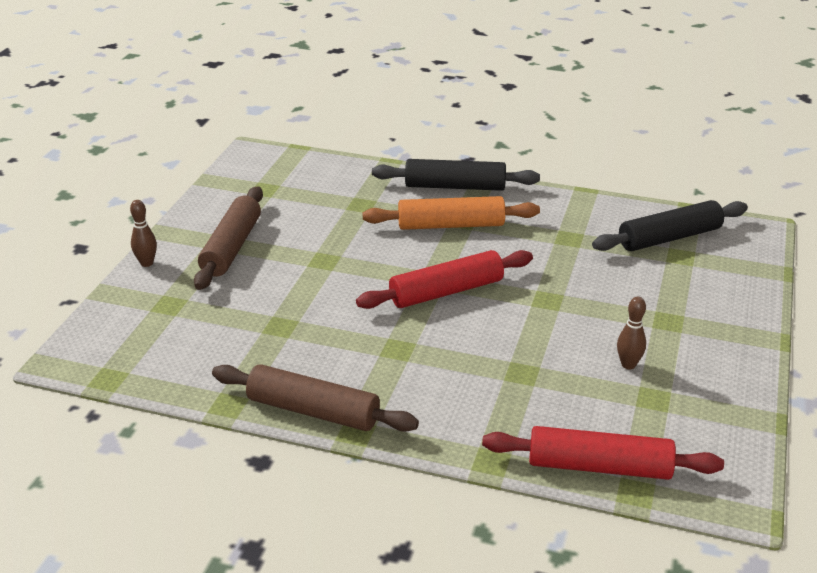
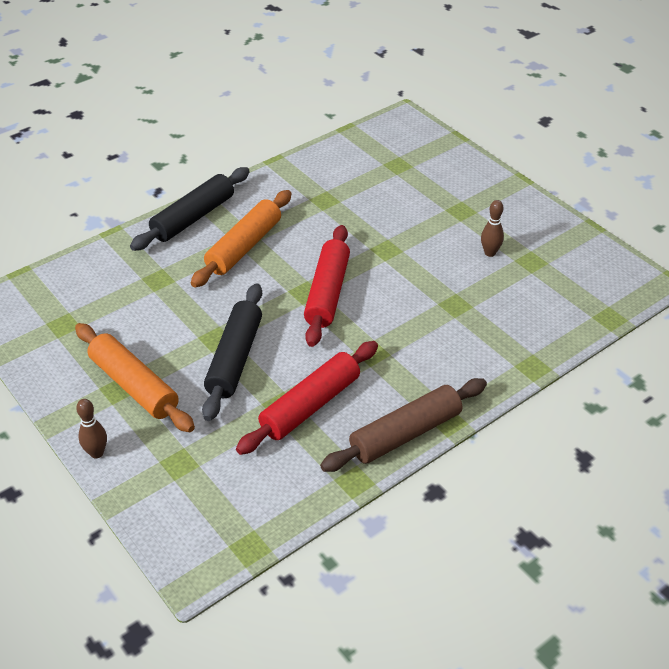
camera: 55 degrees left, 10 degrees up
(231, 247) = (134, 386): brown rolling pin -> orange rolling pin
(599, 466) = (576, 321): red rolling pin -> red rolling pin (310, 405)
(669, 238) = (373, 157): black rolling pin -> black rolling pin (235, 358)

